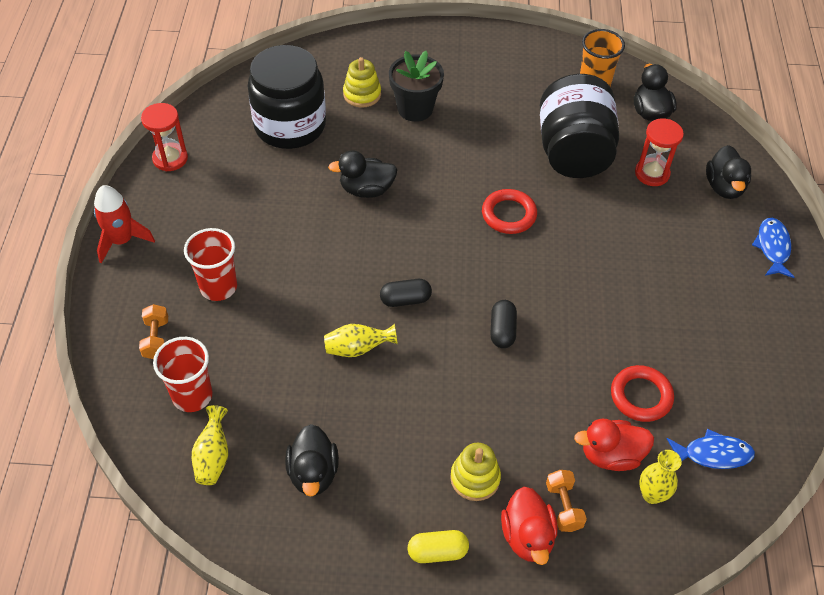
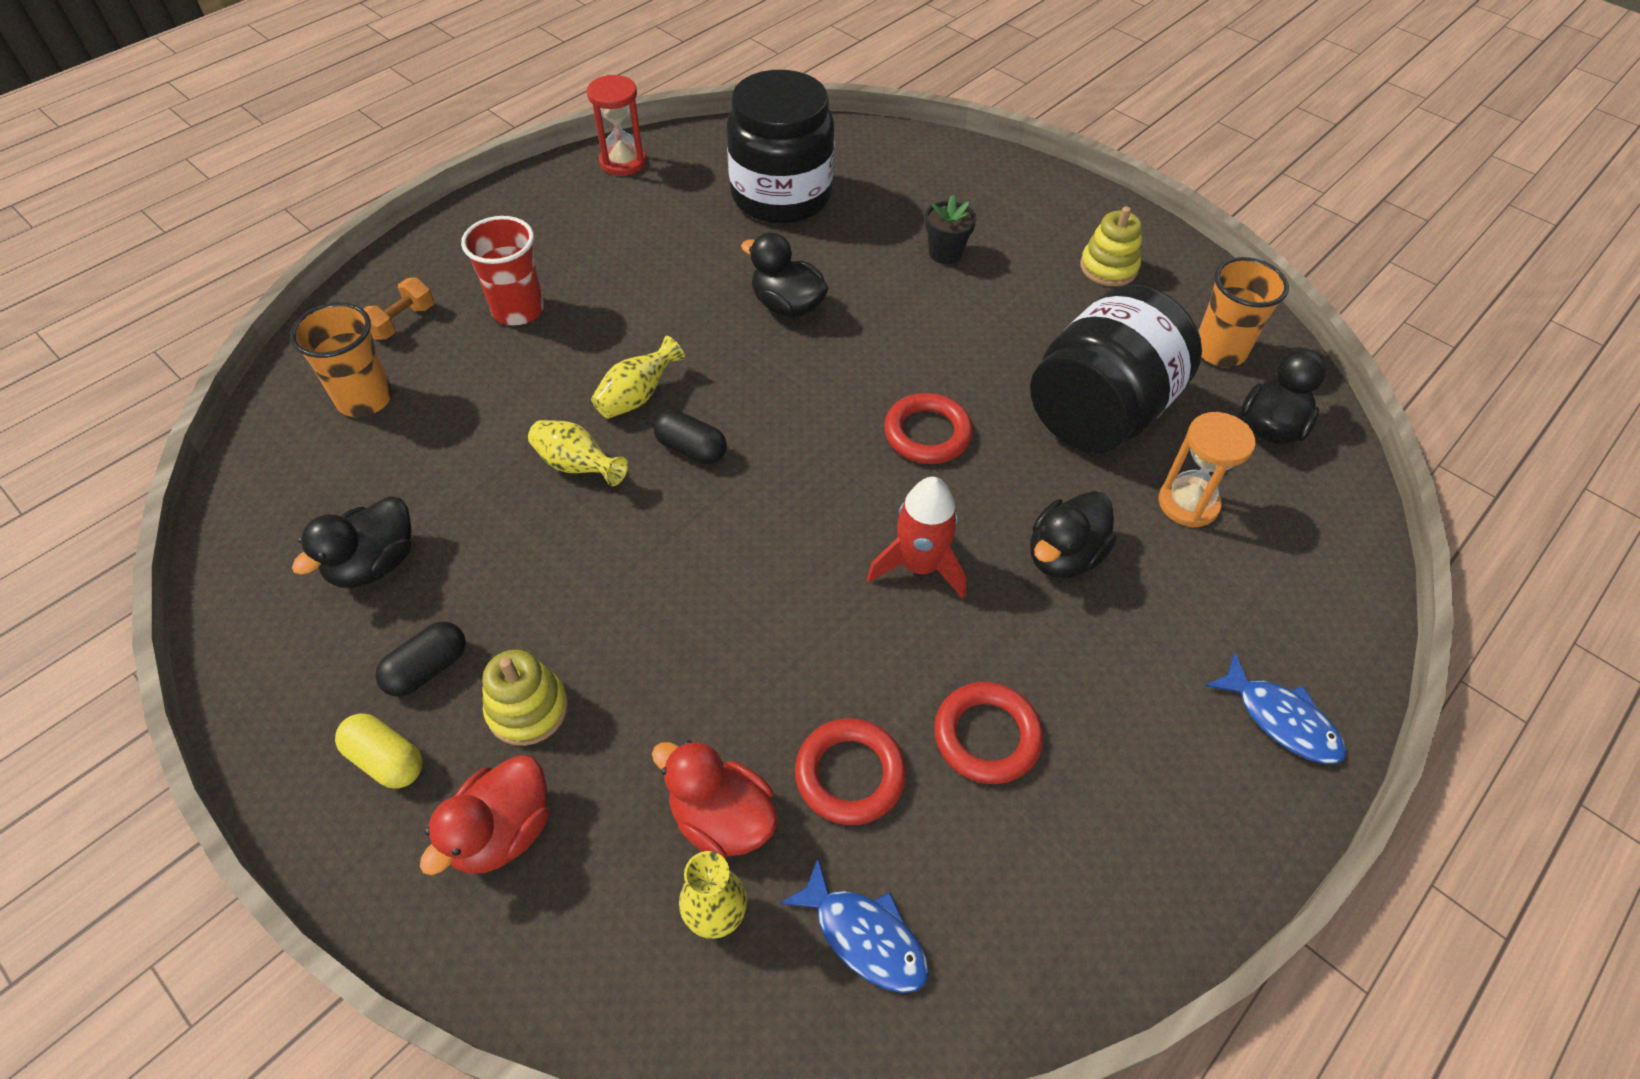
camera: 40 degrees right, 0 degrees up
(122, 240) = (486, 212): red rocket -> red rocket (919, 566)
(192, 395) = (365, 399): red cup -> orange cup
(213, 456) = (308, 473): yellow vase -> yellow vase (637, 396)
(362, 94) = (899, 206): yellow stacking toy -> yellow stacking toy (1108, 267)
(415, 109) = (945, 253): black flower pot -> black flower pot, size x0.62
(502, 330) = (763, 561): black capsule -> black capsule (427, 669)
(563, 506) = (587, 833): orange dumbbell -> none
(652, 173) = (1188, 503): red hourglass -> orange hourglass
(676, 338) = (986, 736): none -> red ring
(724, 187) = (1286, 588): black duck -> black duck (1064, 556)
(772, 247) = (1281, 719): blue fish -> blue fish turned 90 degrees clockwise

